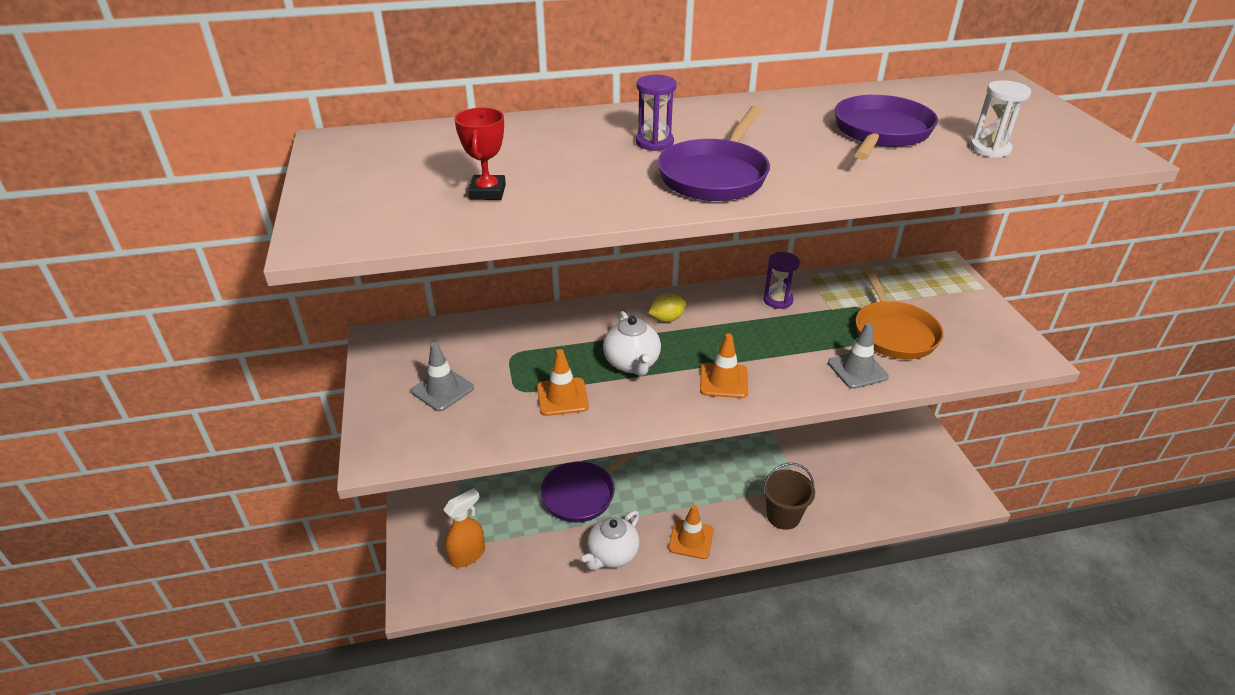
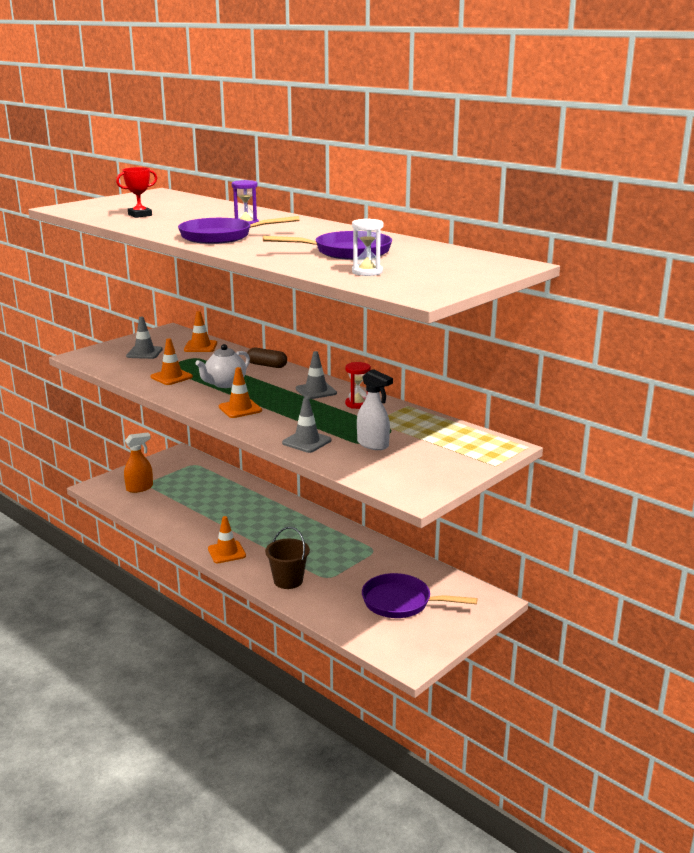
camera: 55 degrees right, 15 degrees down
(468, 555) = (140, 488): orange spray bottle -> orange spray bottle turned 45 degrees counterclockwise
(478, 337) = (200, 347): none -> orange traffic cone
(582, 493) = (226, 504): purple pan -> purple pan (401, 602)
(602, 313) = (267, 365): none -> brown capsule
(612, 555) = (184, 530): white teapot -> none
(667, 319) = (285, 381): yellow lemon -> none
(717, 311) = (316, 391): none -> grey traffic cone
(778, 300) = (357, 404): purple hourglass -> red hourglass
(893, 332) = (373, 444): orange pan -> white spray bottle

